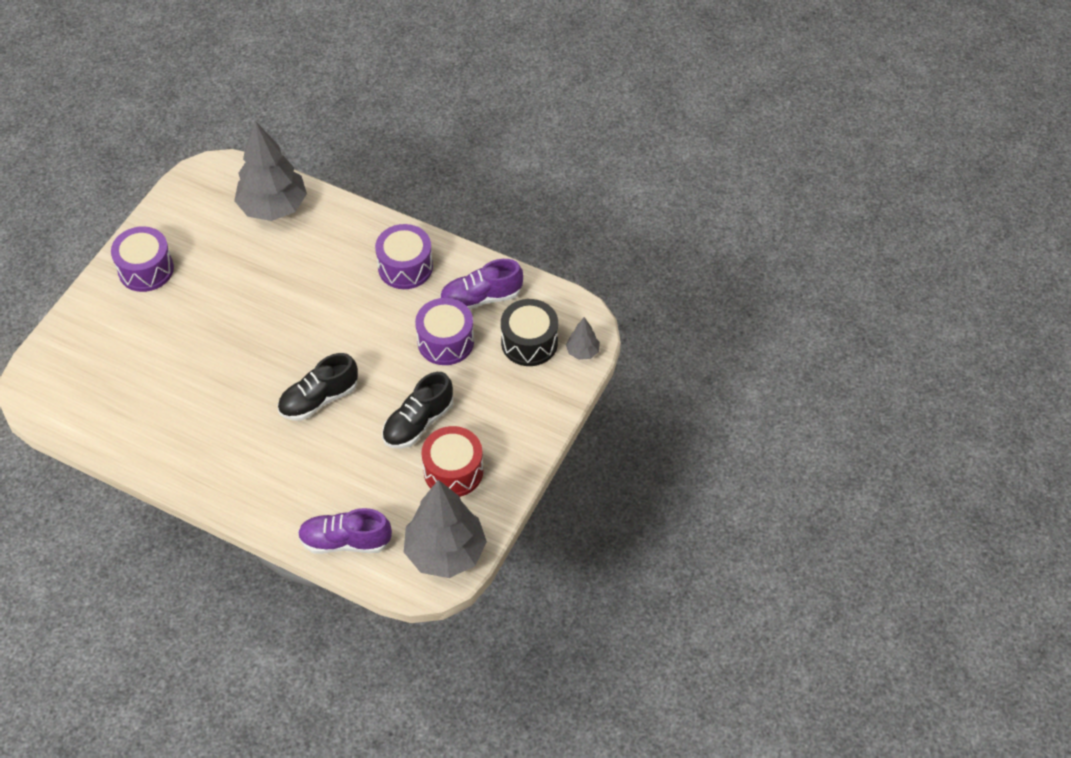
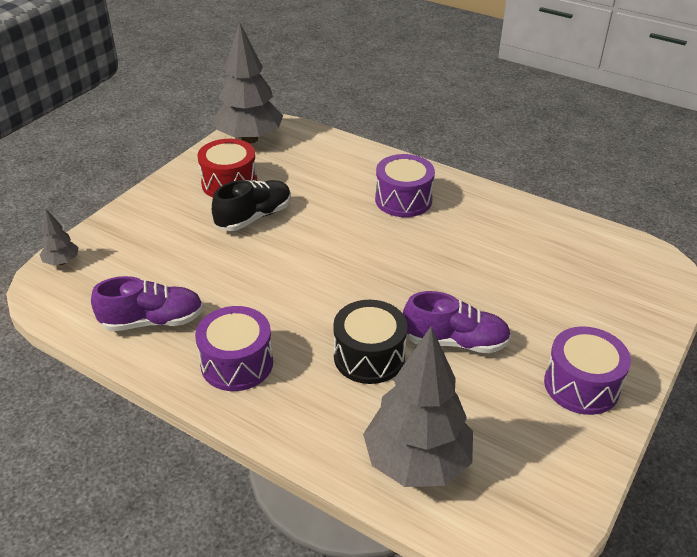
camera: 175 degrees left, 15 degrees down
(319, 399) = (352, 241): black shoe -> none
(345, 541) = (332, 149): purple shoe -> purple shoe (455, 342)
(445, 341) = (208, 281): purple drum -> purple drum (403, 200)
(529, 342) = (115, 274): black drum -> black drum (369, 356)

